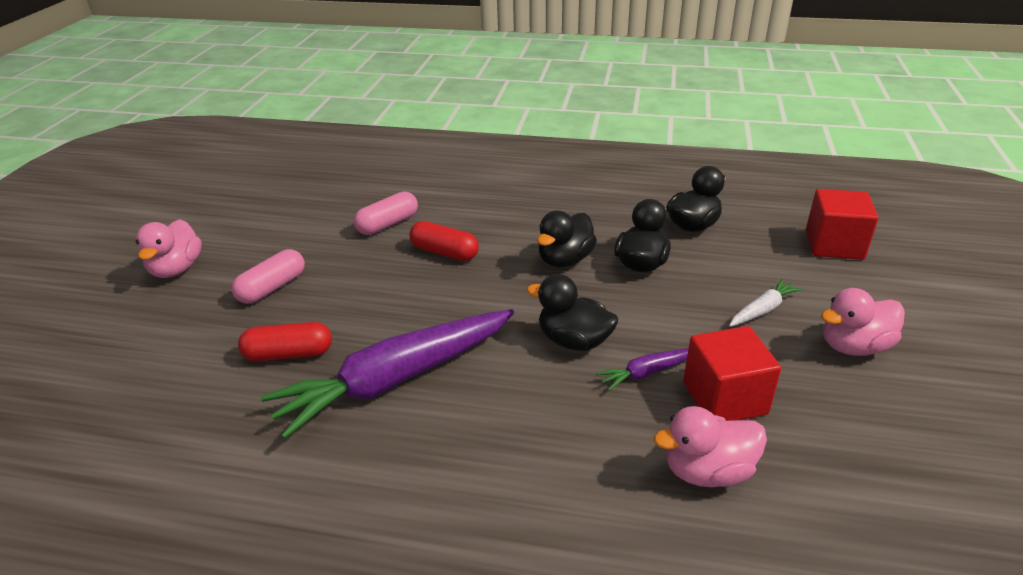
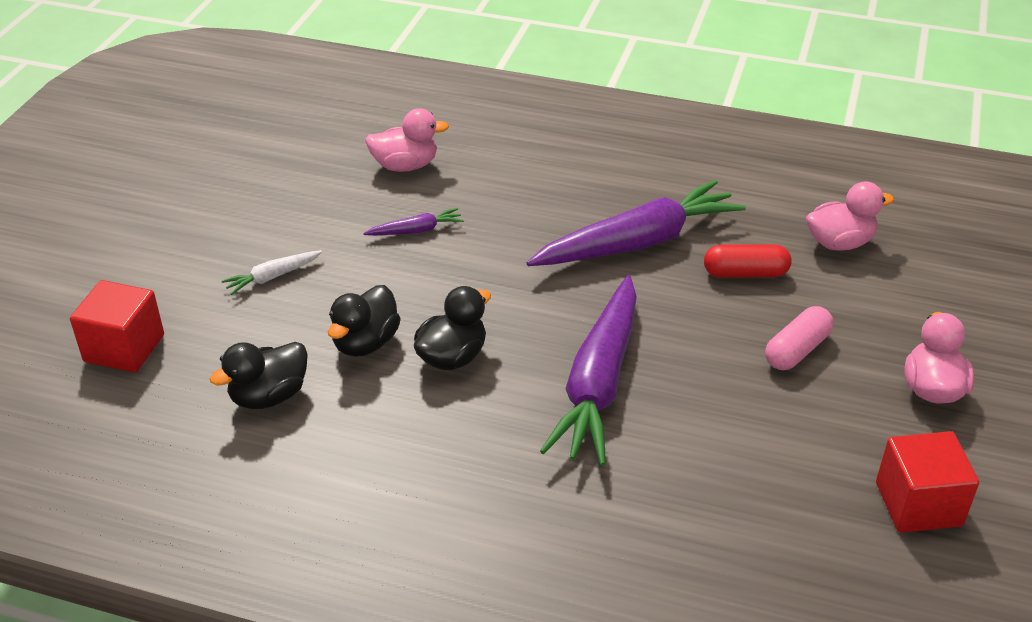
camera: 175 degrees left, 5 degrees up
(387, 224) = (680, 441): pink capsule -> none
(444, 252) = (598, 383): red capsule -> purple carrot
(574, 341) = (471, 263): black duck -> none
(724, 398) = (363, 207): red cube -> red cube (918, 504)
(854, 346) = (220, 236): pink duck -> pink duck (839, 243)

